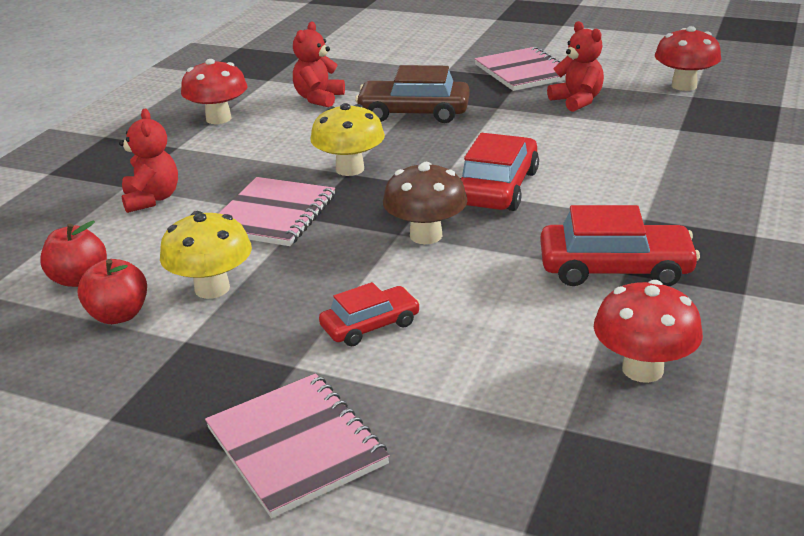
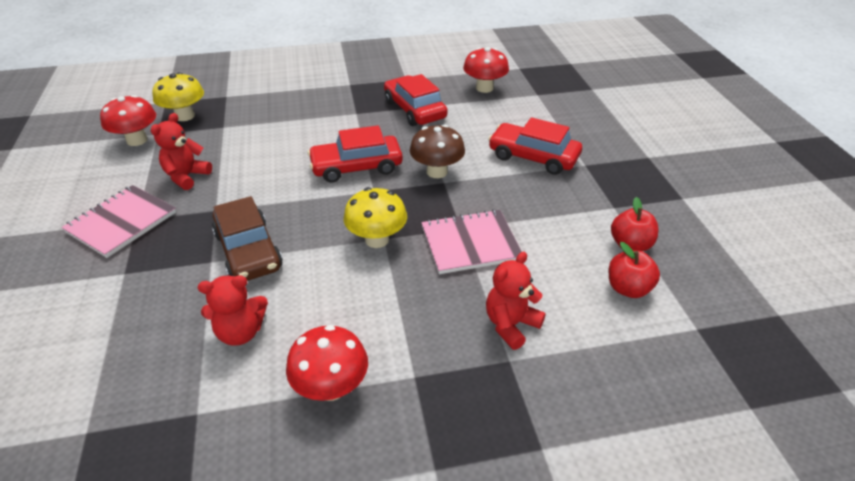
camera: 125 degrees left, 10 degrees up
(212, 288) = (568, 223): yellow mushroom -> yellow mushroom (185, 116)
(296, 446) = (623, 143): pink notebook -> none
(370, 325) = (533, 157): red car -> red car, size x1.64

